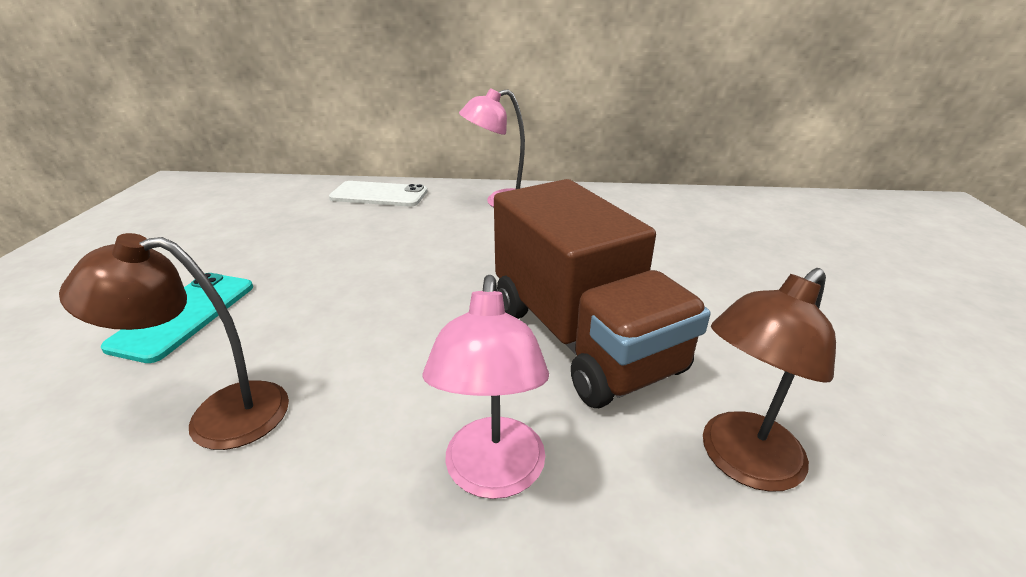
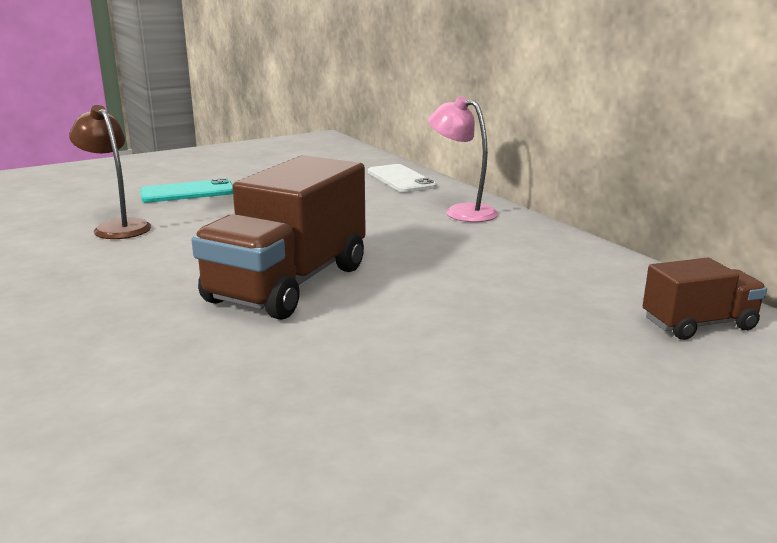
camera: 55 degrees right, 10 degrees down
(493, 475) = (126, 293): pink lamp -> none
(741, 462) = (199, 357): brown lamp -> none
(784, 212) = (699, 324): none -> brown truck

